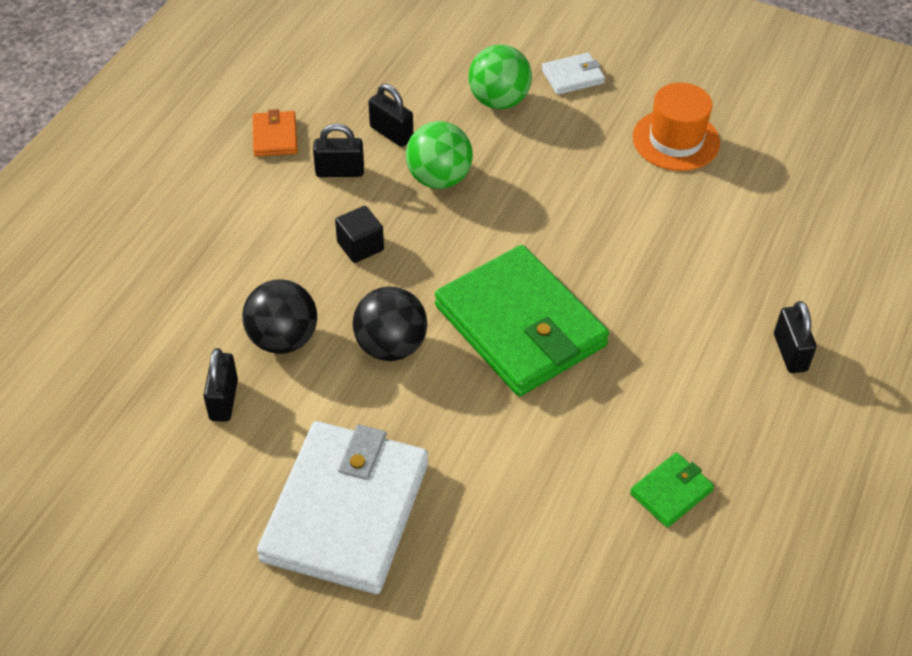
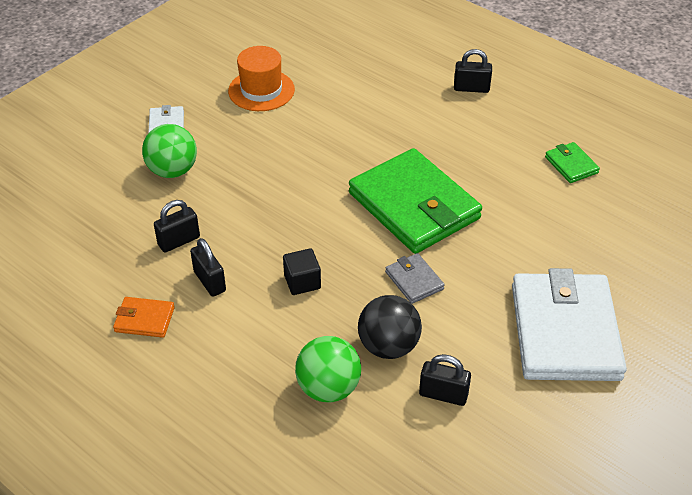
camera: 75 degrees left, 5 degrees down
(340, 171) = (209, 281): black padlock -> black padlock turned 45 degrees counterclockwise
(346, 511) = (564, 332): white wallet -> white wallet turned 60 degrees clockwise
(391, 346) = (414, 280): black ball -> grey wallet
(439, 178) = (245, 221): green ball -> green ball (328, 388)
(520, 326) = (414, 206): green wallet -> green wallet turned 75 degrees clockwise

